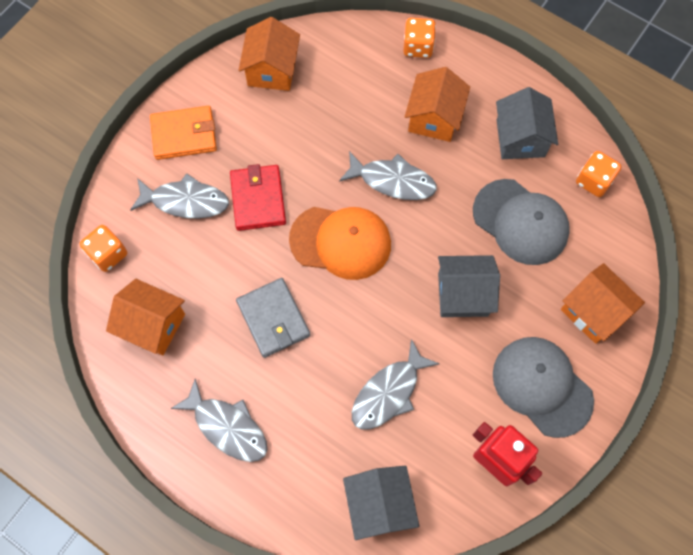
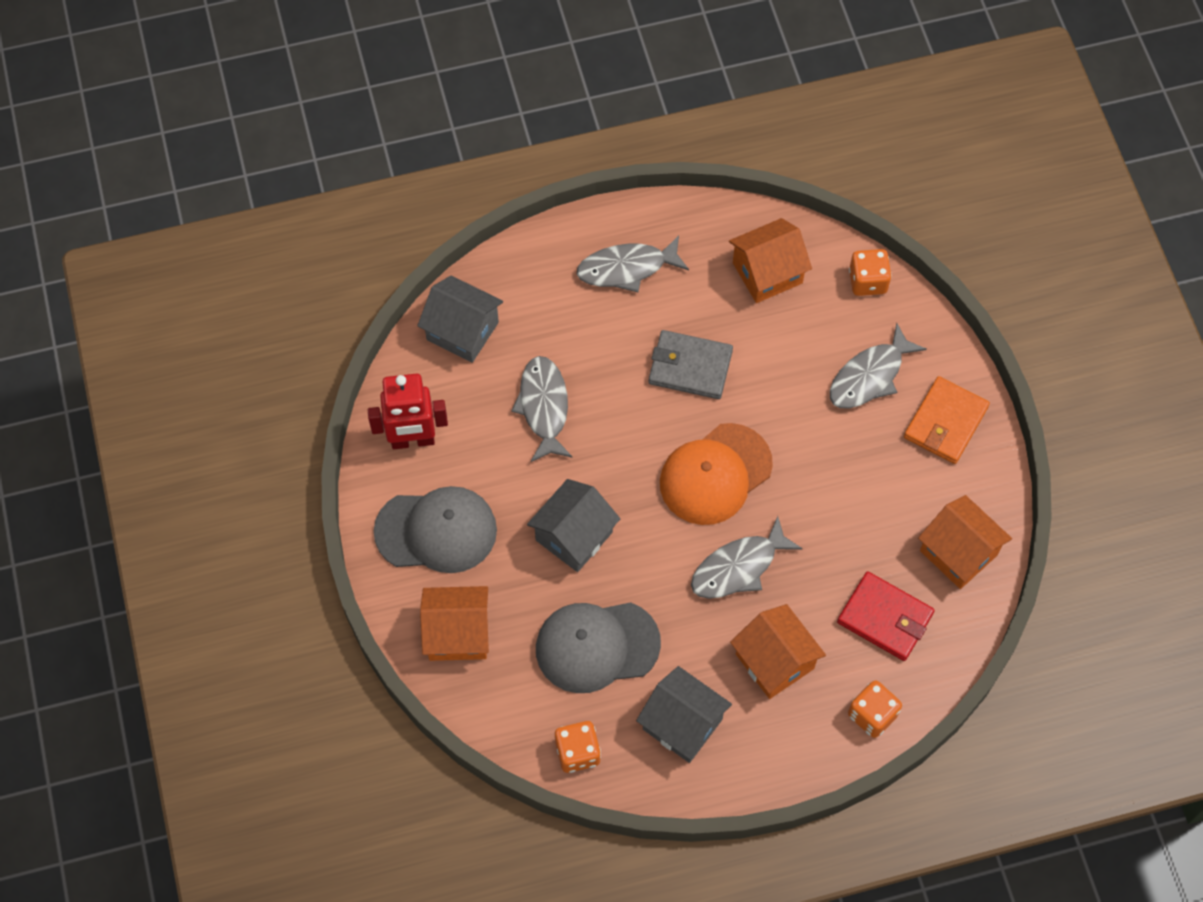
camera: 130 degrees right, 5 degrees down
(258, 199) = (820, 437): red wallet -> red wallet (885, 618)

